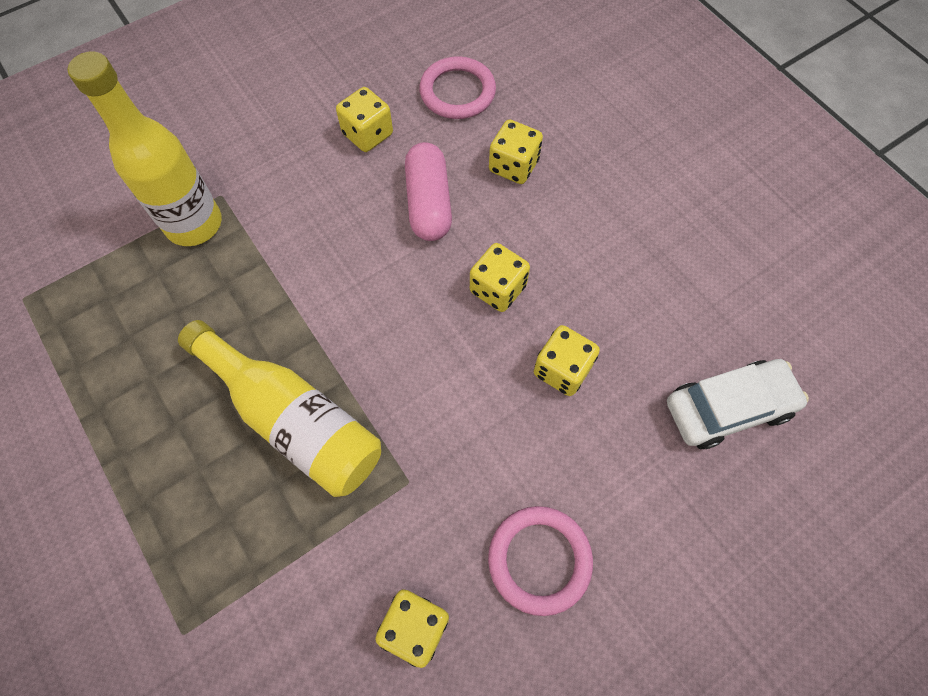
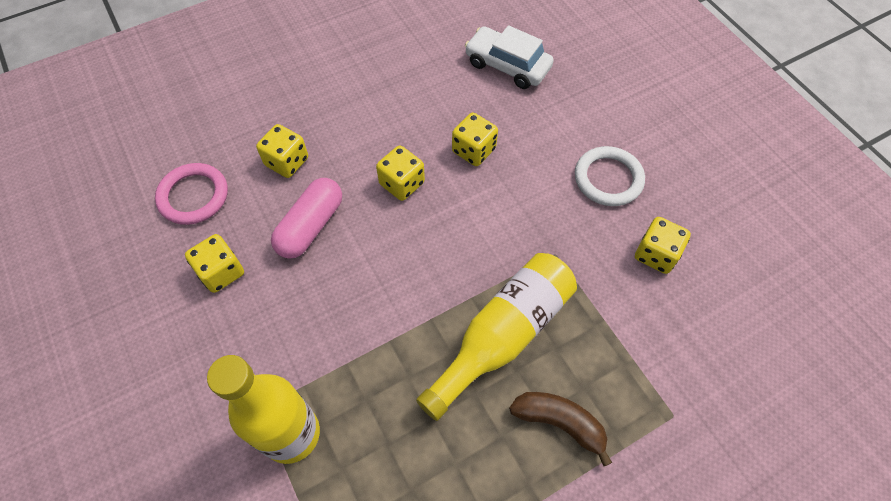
camera: 85 degrees left, 5 degrees down
(184, 488) = (559, 423): none -> brown banana
(429, 203) = (310, 226): pink capsule -> pink capsule turned 60 degrees counterclockwise
(539, 560) = (608, 179): pink ring -> white ring
(728, 408) = (507, 66): white car -> white car turned 45 degrees counterclockwise

